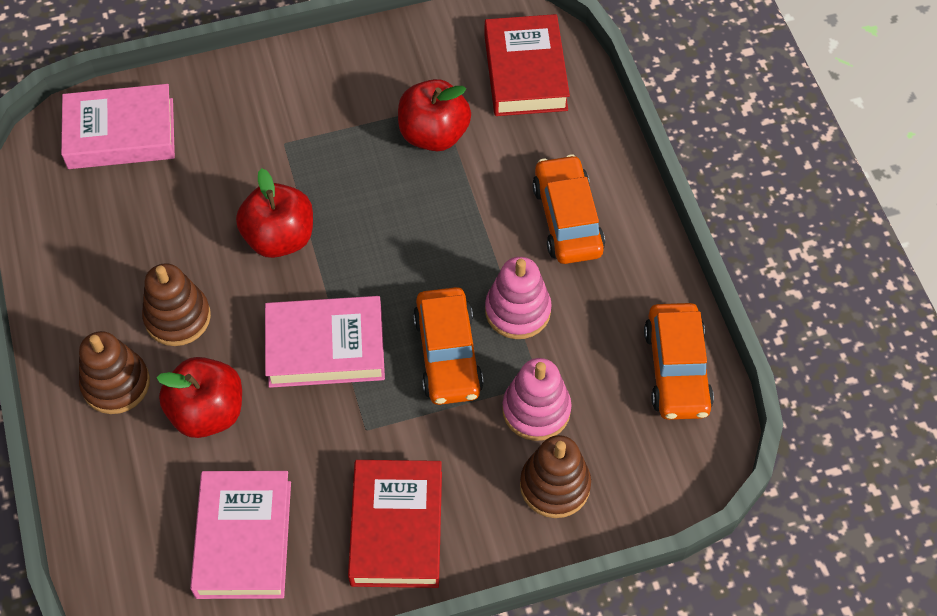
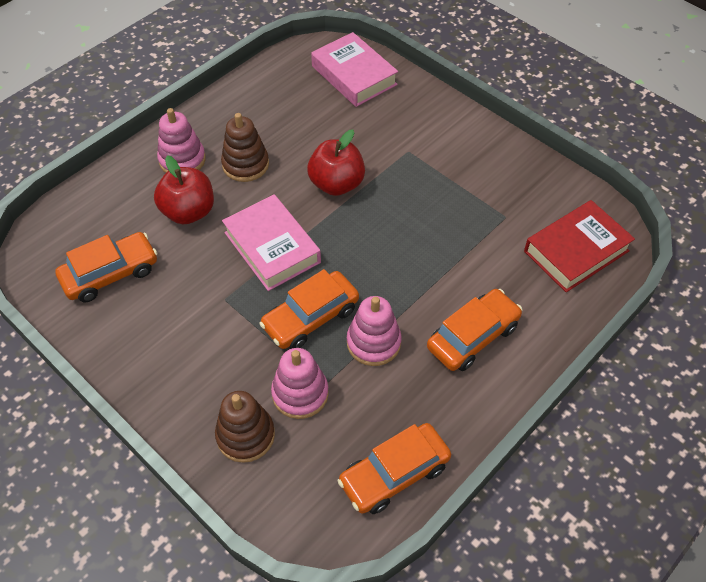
camera: 60 degrees right, 5 degrees down
(116, 384) = (182, 160): brown stacking toy -> pink stacking toy
(244, 539) = (110, 274): pink book -> orange car
(397, 528) = (160, 353): red book -> none
(434, 134) = (479, 224): red apple -> none

